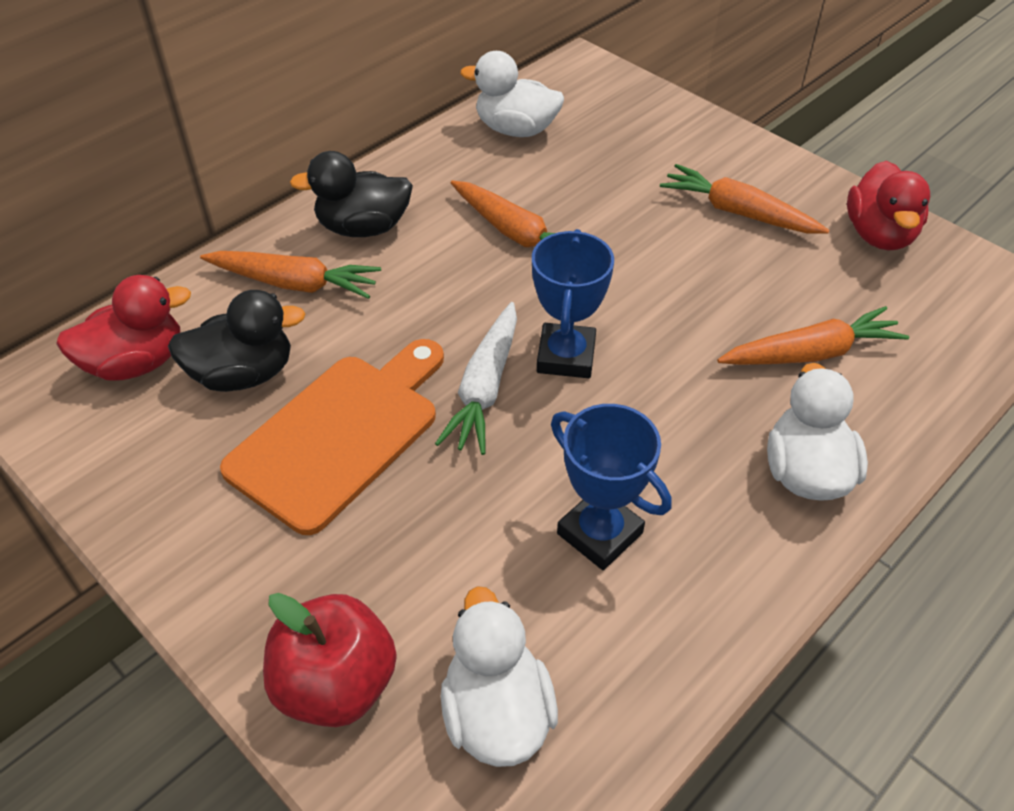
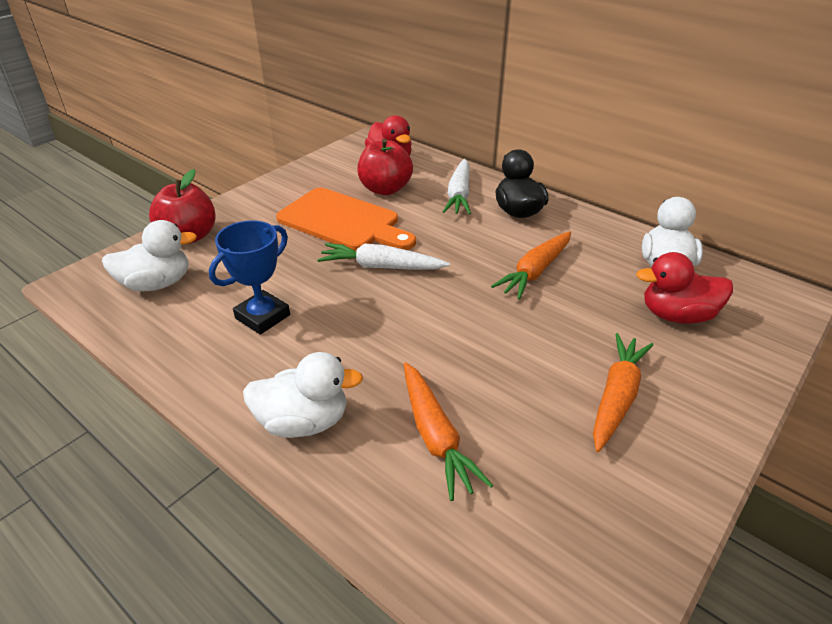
camera: 85 degrees right, 10 degrees down
(243, 374) = (385, 189): black duck -> red apple
(294, 283) = (459, 195): orange carrot -> white carrot
(566, 356) = (413, 298): blue trophy -> none
(879, 235) = (629, 513): red duck -> red duck (676, 315)

